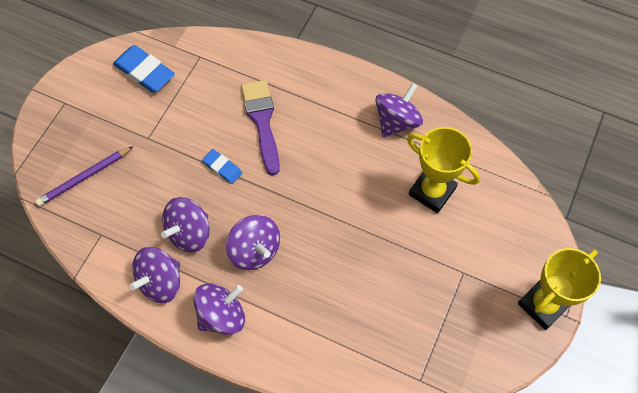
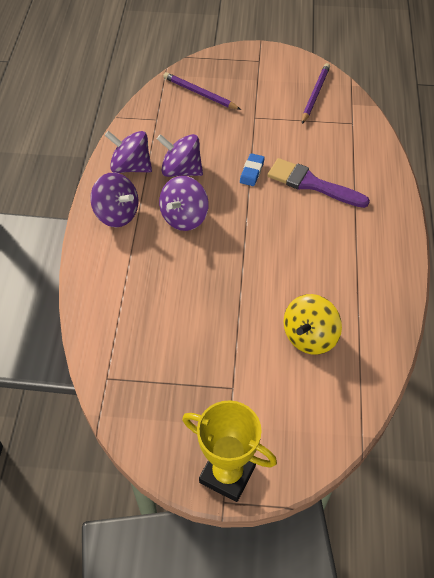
camera: 70 degrees right, 10 degrees down
(144, 72) = (315, 95): blue eraser -> purple pencil
(262, 121) = (312, 184): purple brush -> purple brush turned 120 degrees counterclockwise
(396, 121) = (372, 285): purple spinning top -> none
(432, 191) = (309, 336): yellow trophy -> yellow spinning top

